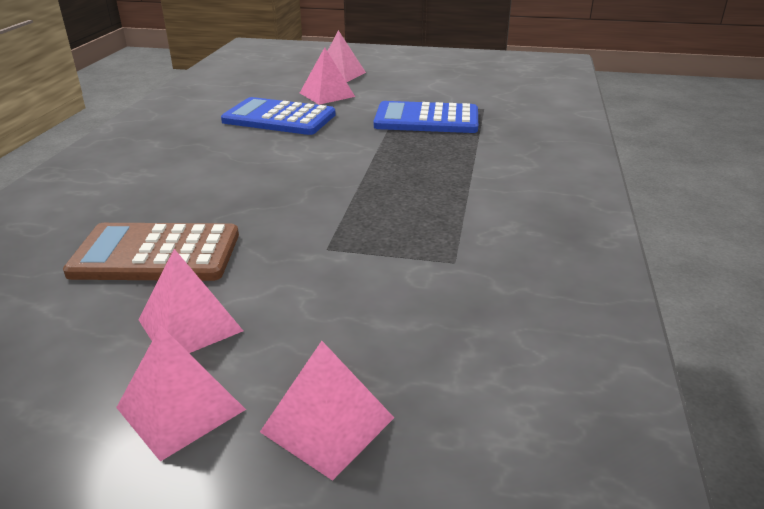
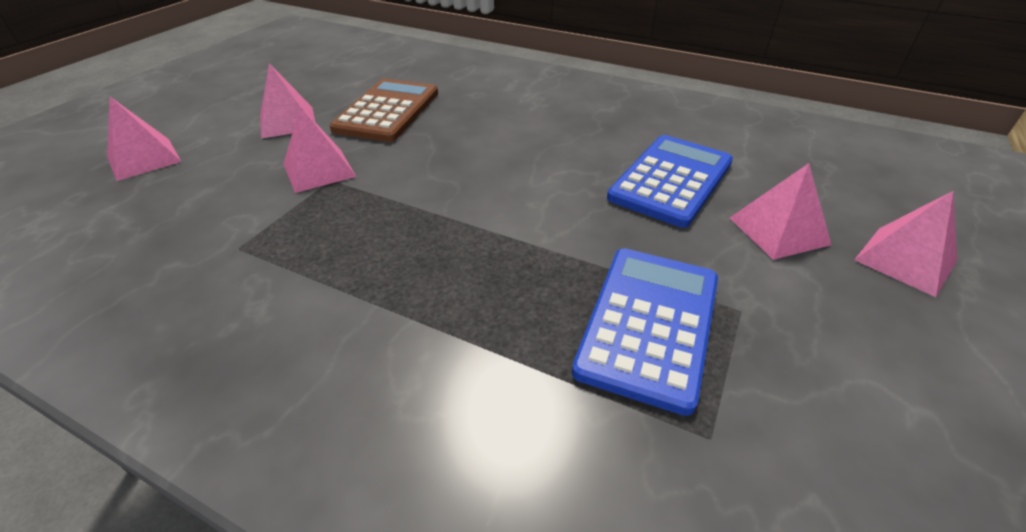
camera: 105 degrees right, 10 degrees up
(181, 408) = (216, 119): pink pyramid -> pink pyramid (319, 170)

